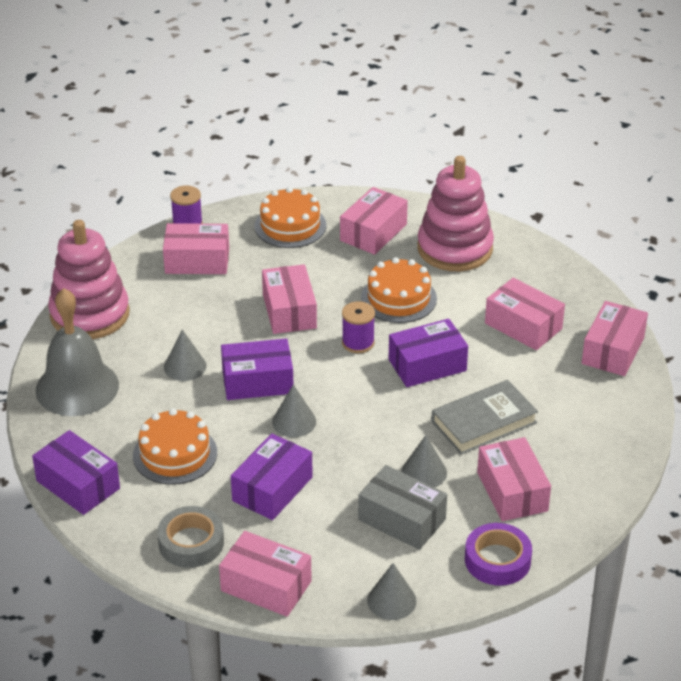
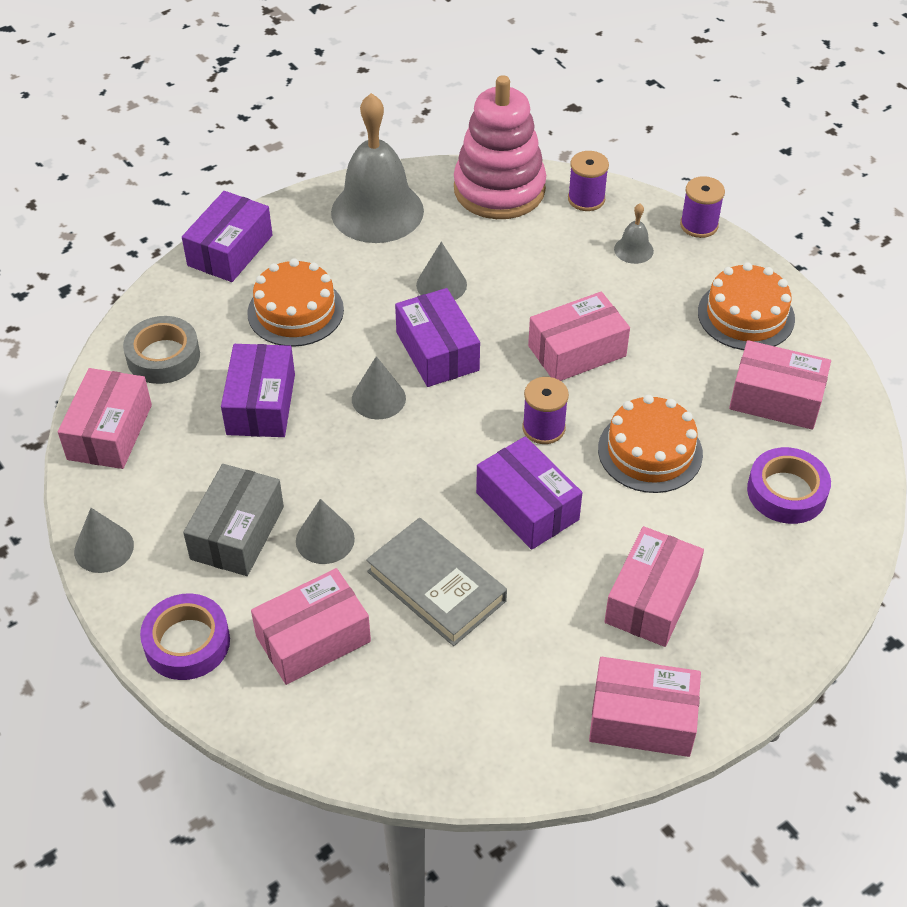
camera: 75 degrees right, 10 degrees up
(127, 272) = (586, 199): none -> purple spool
(197, 261) = (633, 250): pink box -> grey bell
(272, 489) = (261, 404): purple box -> purple box turned 75 degrees clockwise
(455, 248) = (786, 492): pink stacking toy -> purple tape

